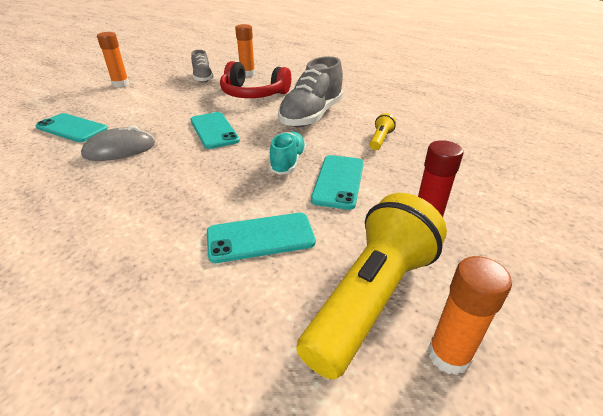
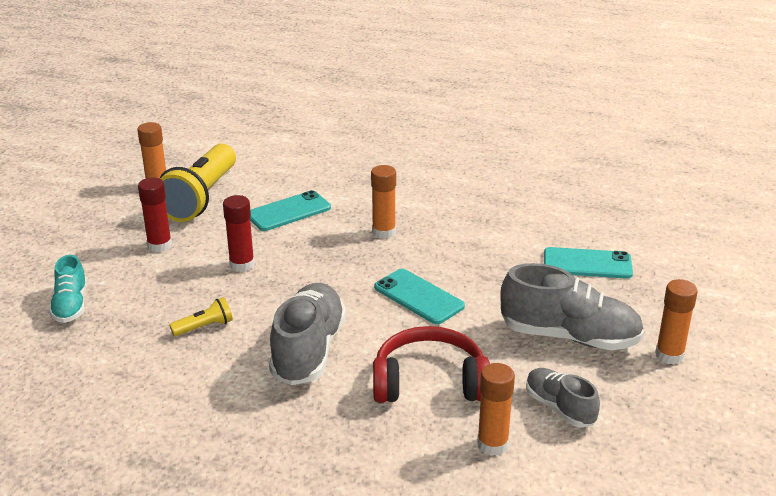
camera: 160 degrees right, 5 degrees down
(120, 150) = (491, 251): grey mouse -> none
(154, 97) = (569, 337): none -> grey shoe
(183, 186) = (383, 232): none -> orange glue stick
(288, 162) = (302, 274): turquoise shoe -> turquoise shoe (71, 306)
(338, 181) = (242, 265): turquoise phone -> red glue stick
(380, 140) = (204, 327): yellow flashlight -> yellow flashlight turned 120 degrees counterclockwise

